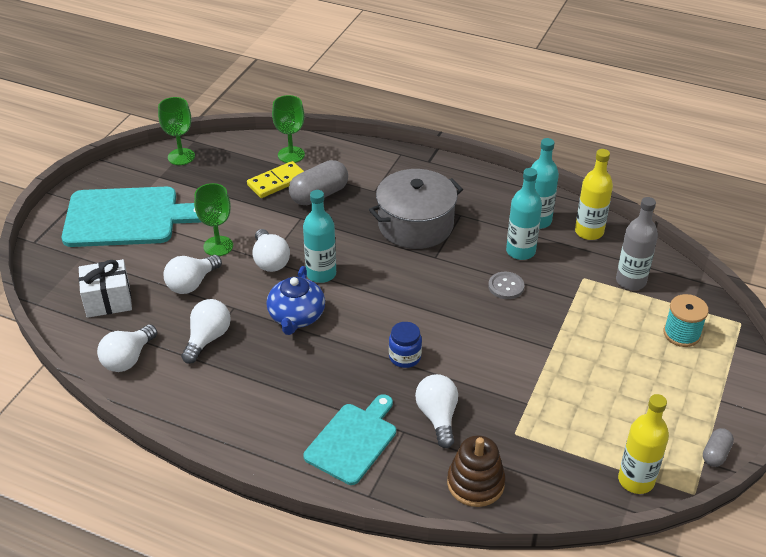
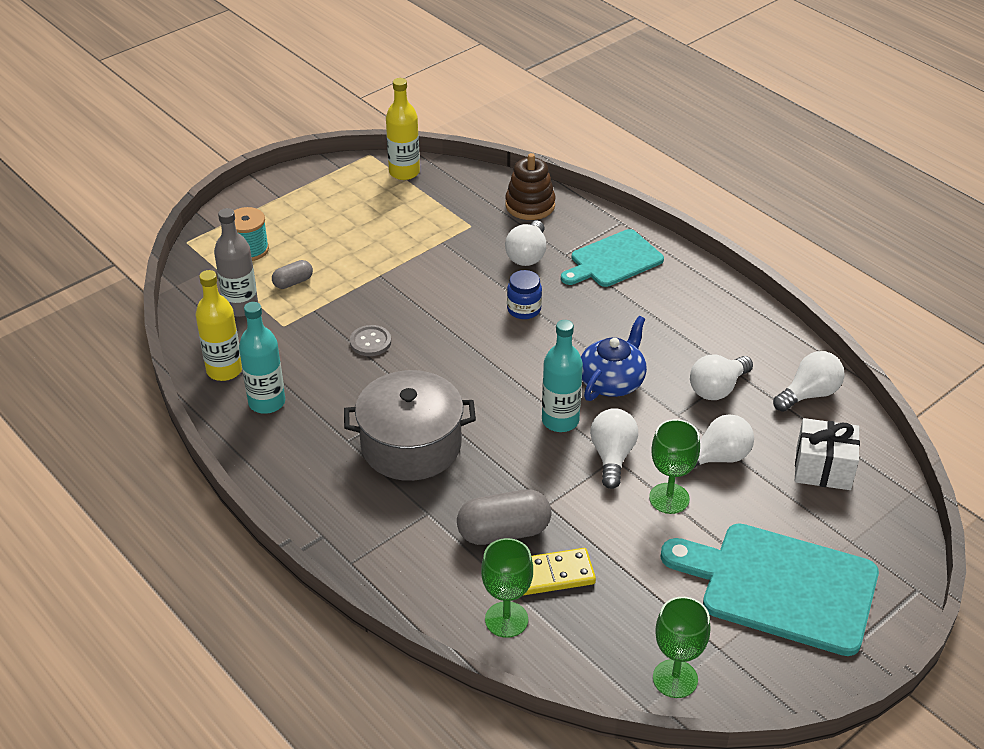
camera: 155 degrees left, 0 degrees up
(520, 251) = (320, 373): turquoise bottle -> none
(715, 454) = (326, 168): grey capsule -> grey capsule (293, 282)

